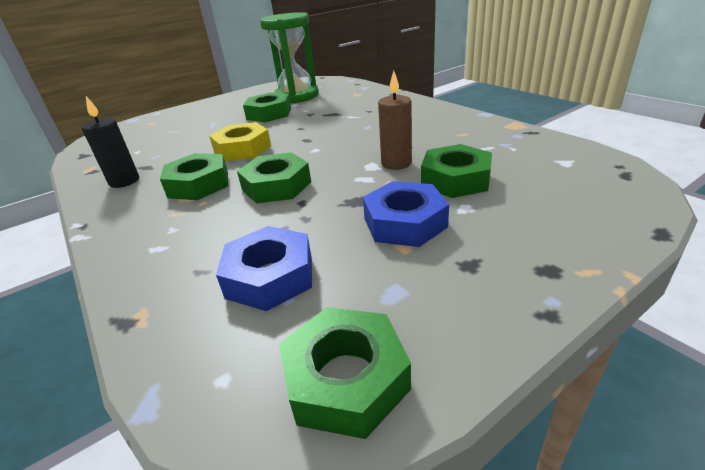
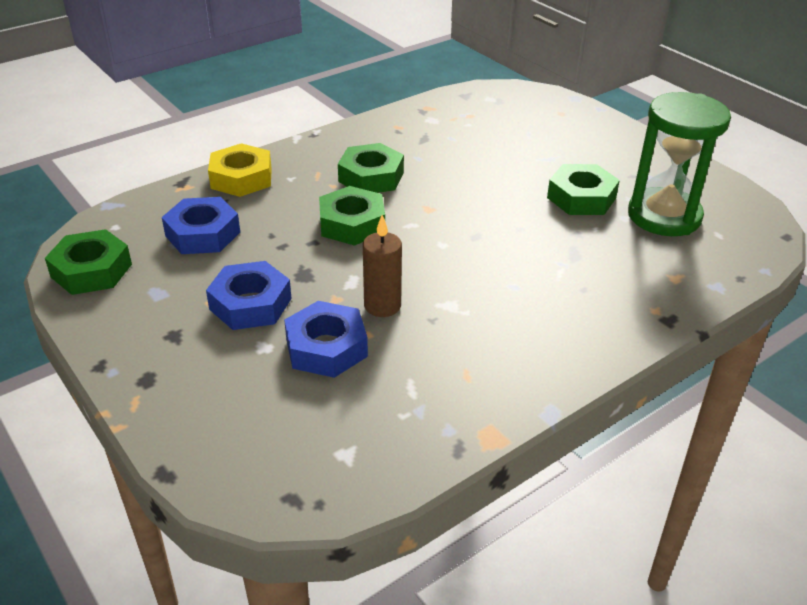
camera: 85 degrees right, 5 degrees up
(124, 181) = (391, 134): black candle -> none
(242, 149) = (456, 191): yellow nut -> yellow nut (241, 178)
(455, 179) = (326, 347): green nut -> blue nut

